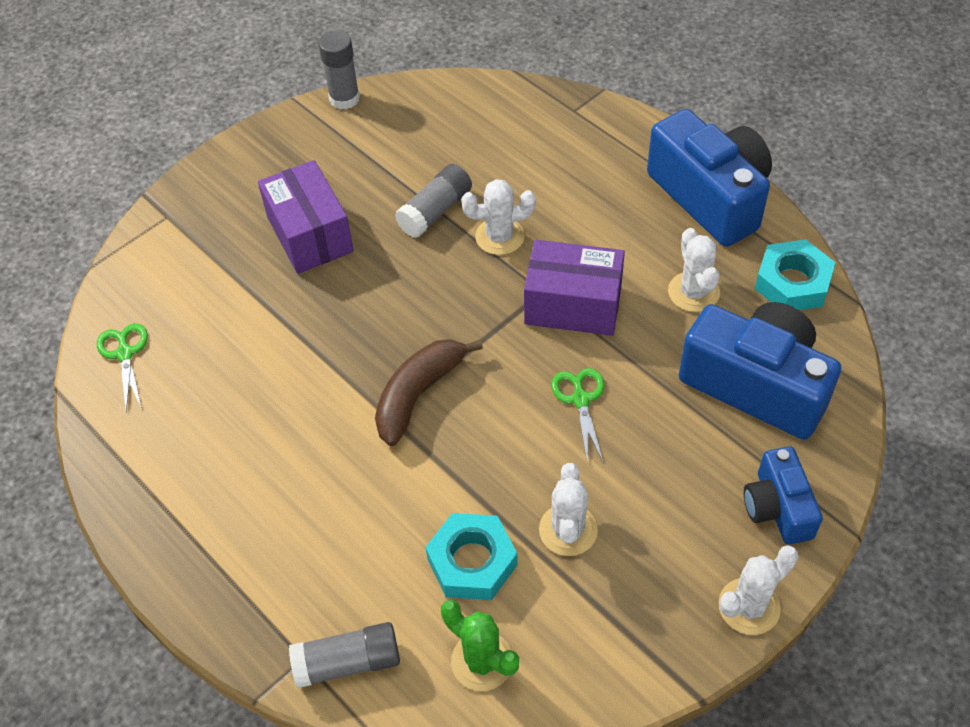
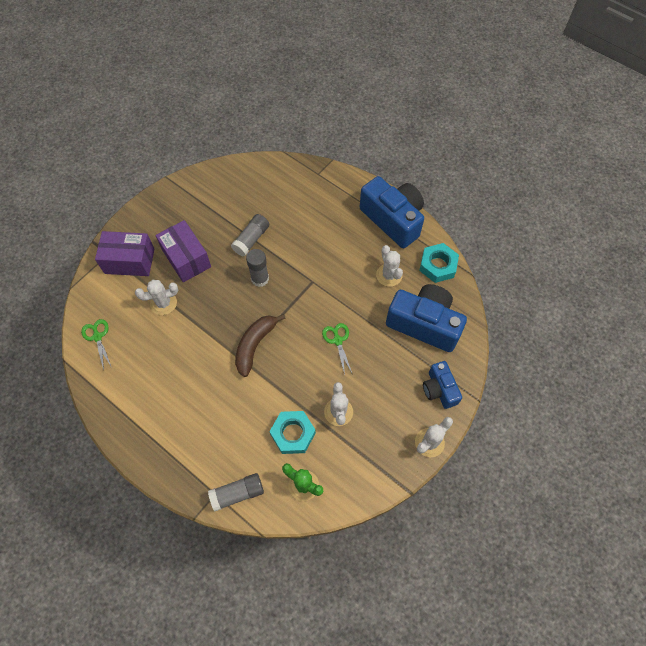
camera: 10 degrees left, 10 degrees up
(344, 98) = (194, 175): grey glue stick -> grey glue stick (260, 279)
(500, 236) = (287, 251): white cactus -> white cactus (163, 303)
(573, 305) = (328, 288): purple box -> purple box (129, 261)

